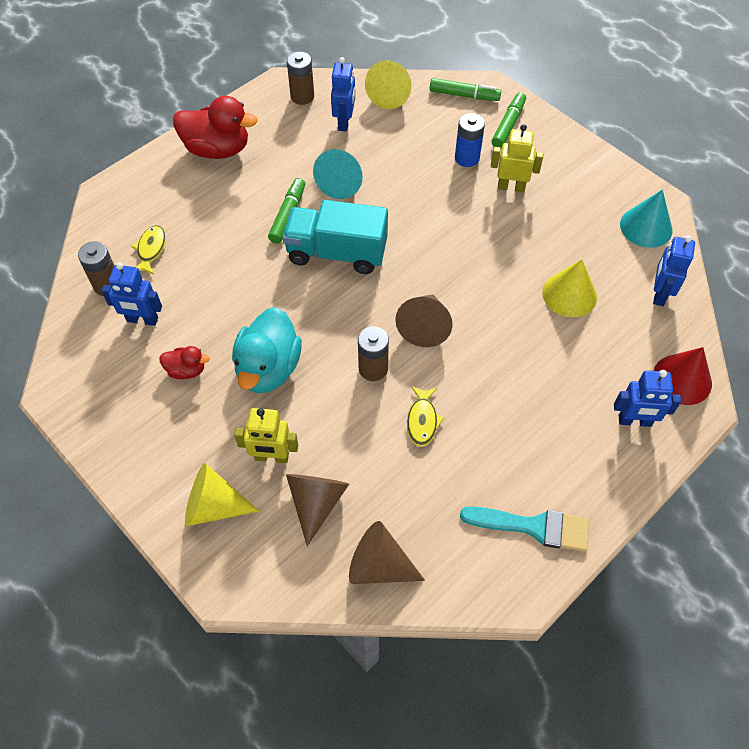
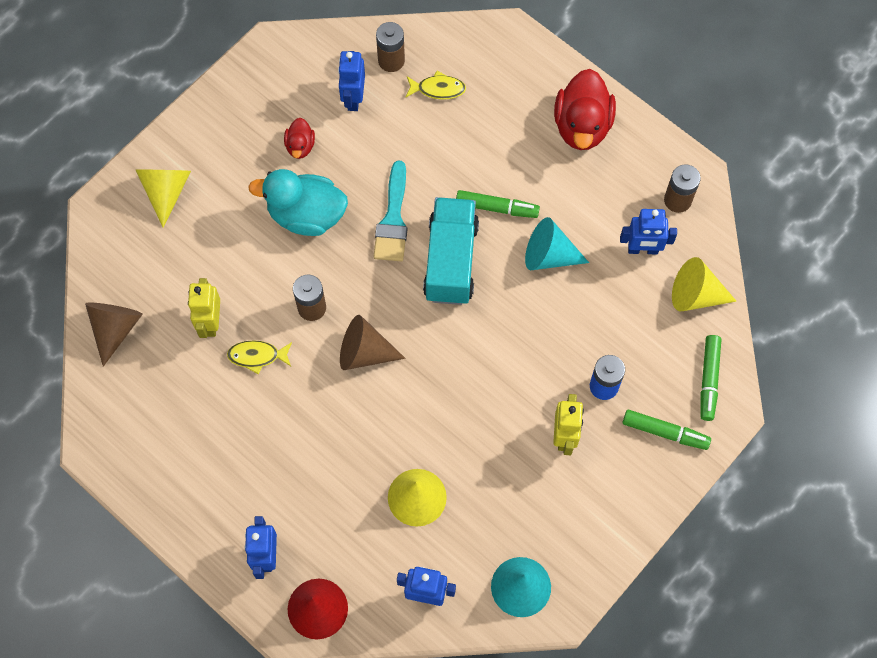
camera: 85 degrees right, 10 degrees up
(271, 457) = (214, 230): yellow robot -> yellow robot (210, 322)
(316, 502) = (172, 272): brown cone -> none
(533, 527) = (153, 457): turquoise brush -> turquoise brush (393, 219)

